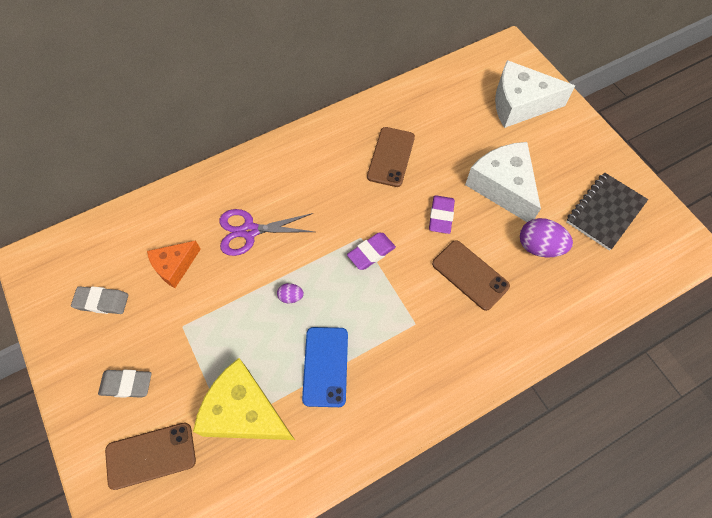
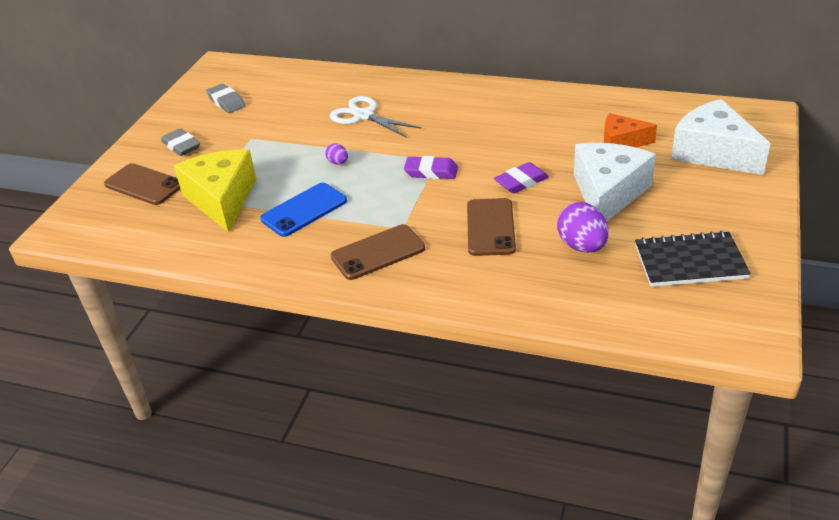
camera: 50 degrees right, 25 degrees down
(174, 266) = (291, 108): orange cheese -> orange cheese (622, 142)
(249, 231) = (364, 116): purple scissors -> white scissors
(391, 157) = (534, 128): brown phone -> brown phone (378, 252)

